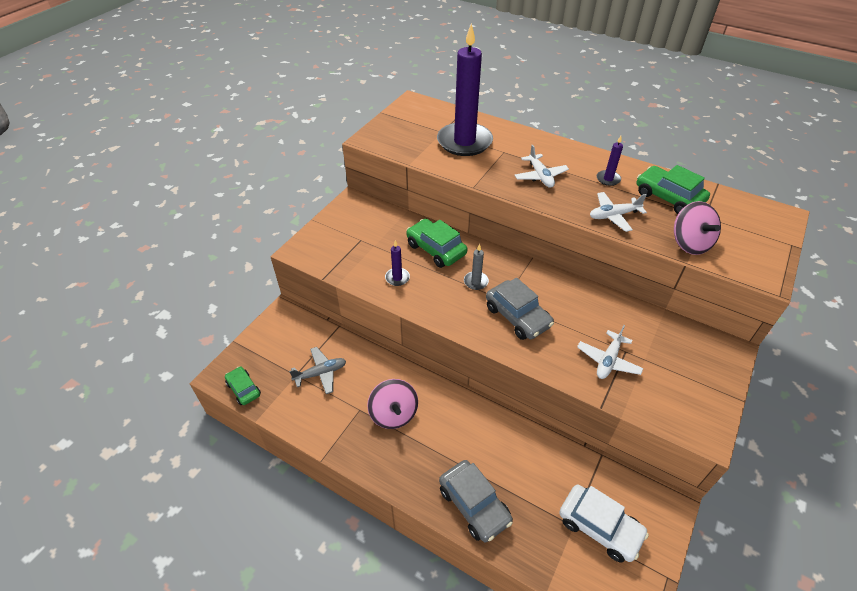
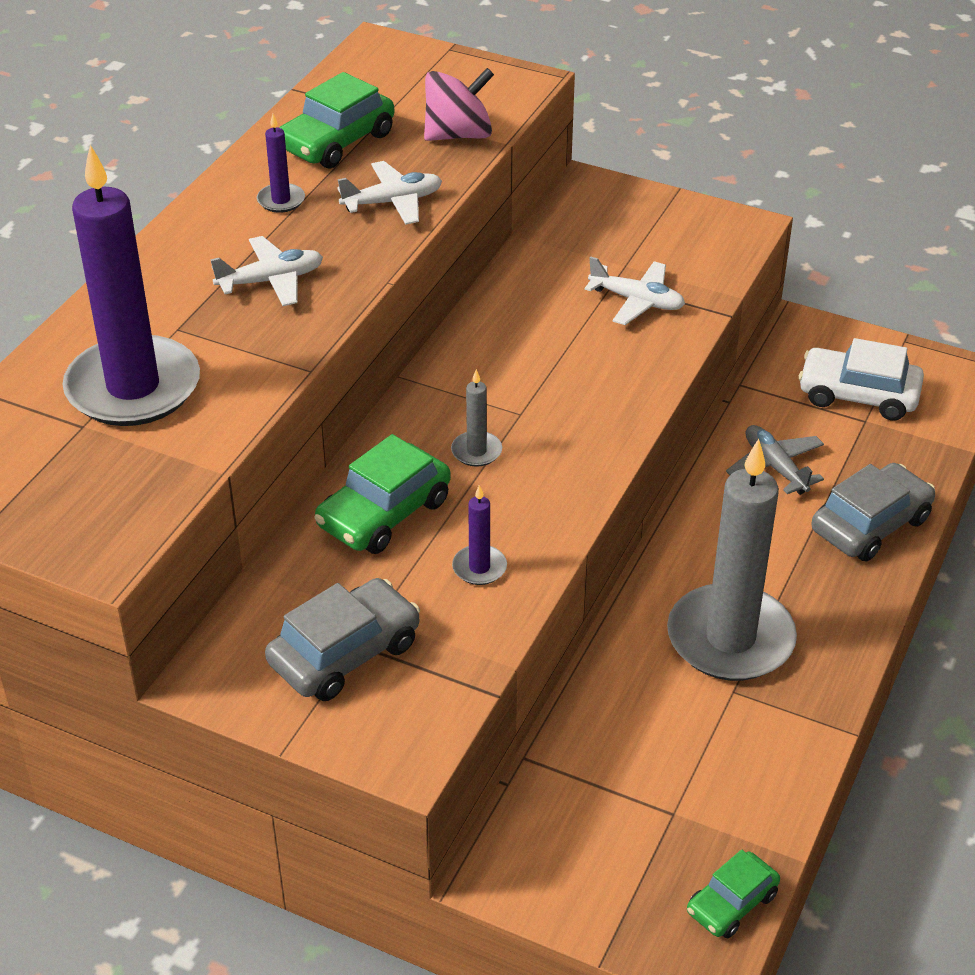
camera: 95 degrees left, 5 degrees down
(321, 373) = (661, 768): grey plane -> grey plane (775, 467)
(393, 414) = (730, 638): pink spinning top -> grey candle
(517, 316) = (560, 397): grey car -> grey car (345, 653)
(599, 527) = (858, 395): white car -> white car turned 105 degrees counterclockwise
(613, 216) = (393, 202): white plane -> white plane turned 90 degrees counterclockwise

